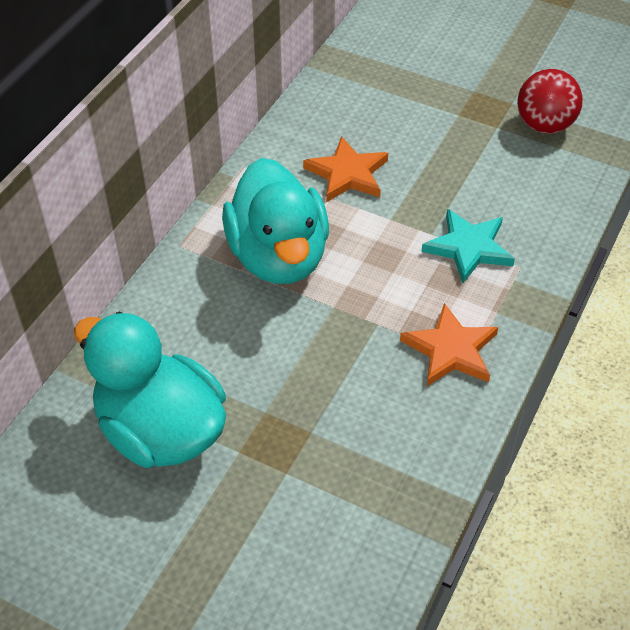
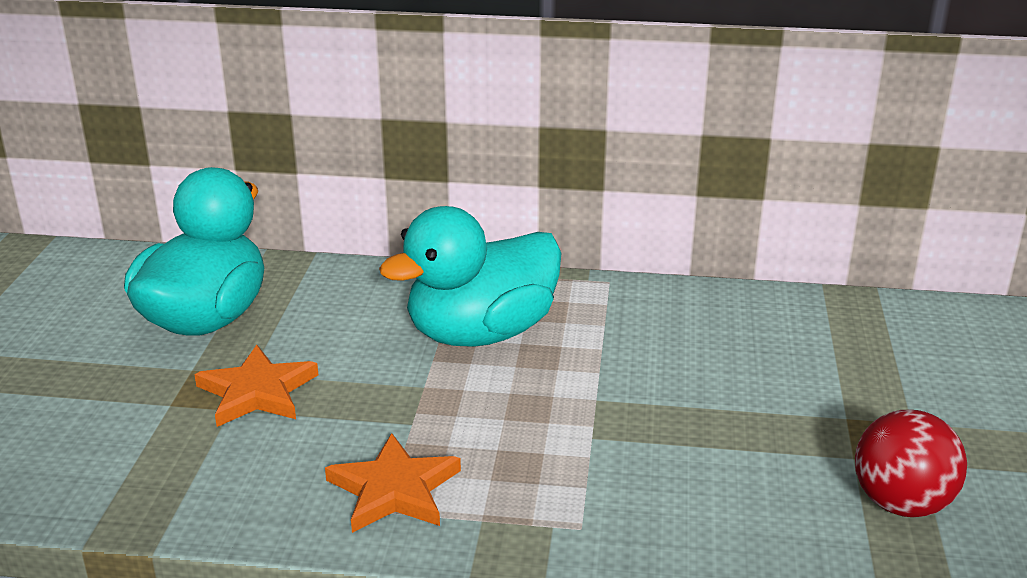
camera: 70 degrees right, 20 degrees down
(347, 174) = (652, 351): orange star -> orange star (257, 392)
(469, 248) = (586, 473): turquoise star -> none

